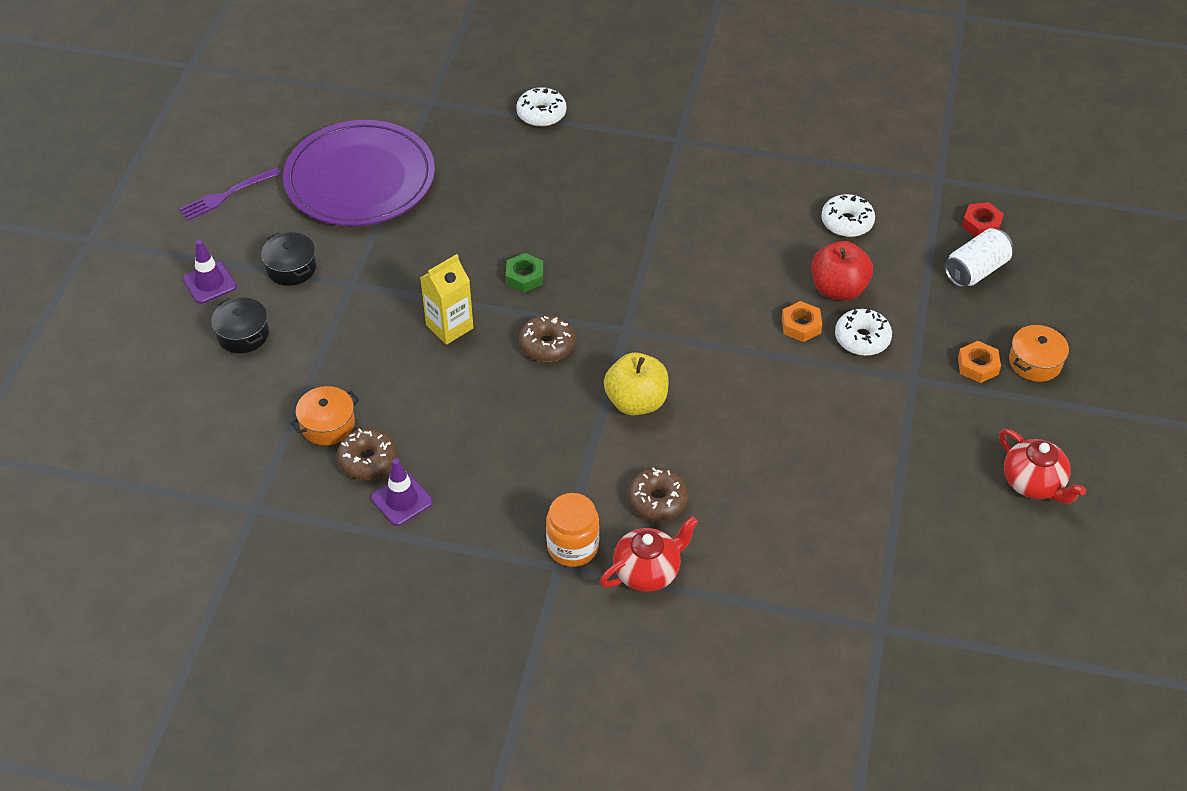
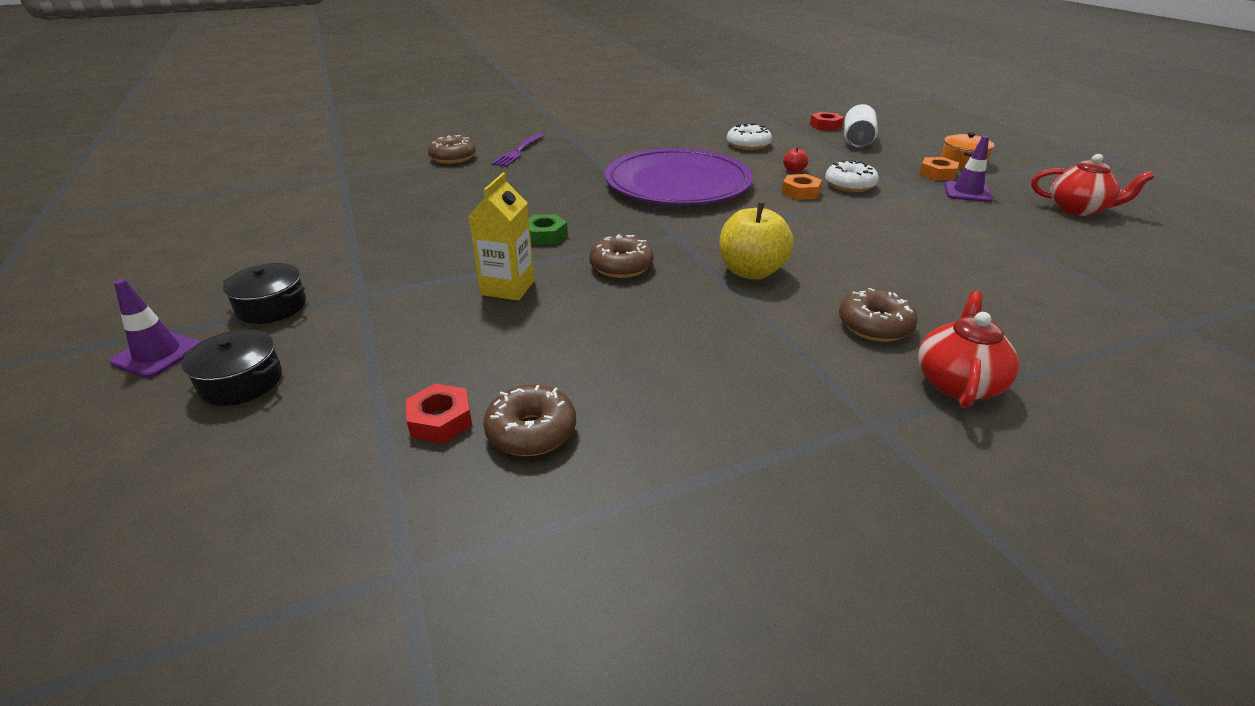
camera: 35 degrees left, 15 degrees down
(226, 195) = (141, 281): purple fork -> purple fork (518, 151)
(327, 424) = (440, 420): orange pot -> red nut
(360, 179) = (307, 229): purple plate -> purple plate (677, 183)
(401, 500) = (620, 451): purple traffic cone -> purple traffic cone (967, 192)
(541, 114) = (453, 158): white donut -> brown donut
(573, 547) = (862, 399): orange jar -> none
(838, 289) = (794, 170): red apple -> red apple, size x0.45

